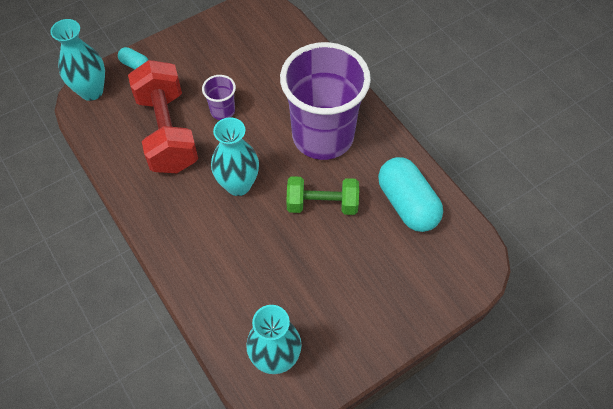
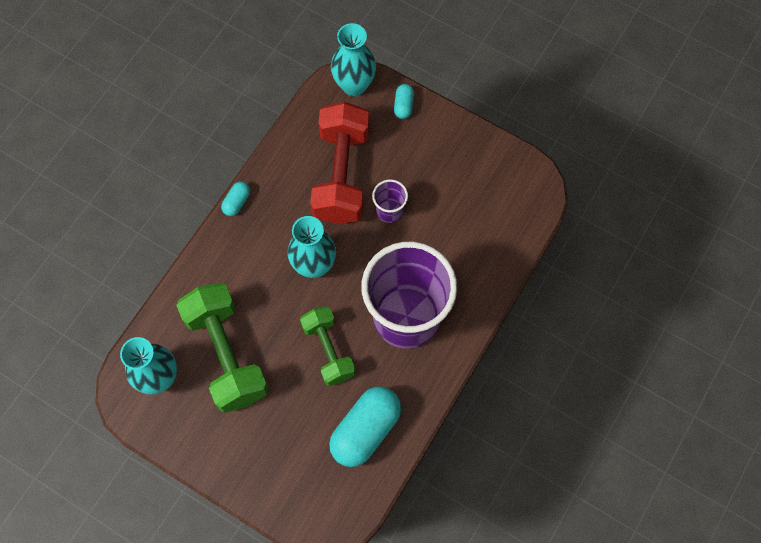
camera: 65 degrees right, 10 degrees up
(139, 223) = (237, 202): none -> turquoise capsule
(167, 132) = (341, 175): red dumbbell -> red dumbbell turned 45 degrees counterclockwise
(283, 288) = (227, 354): none -> green dumbbell

